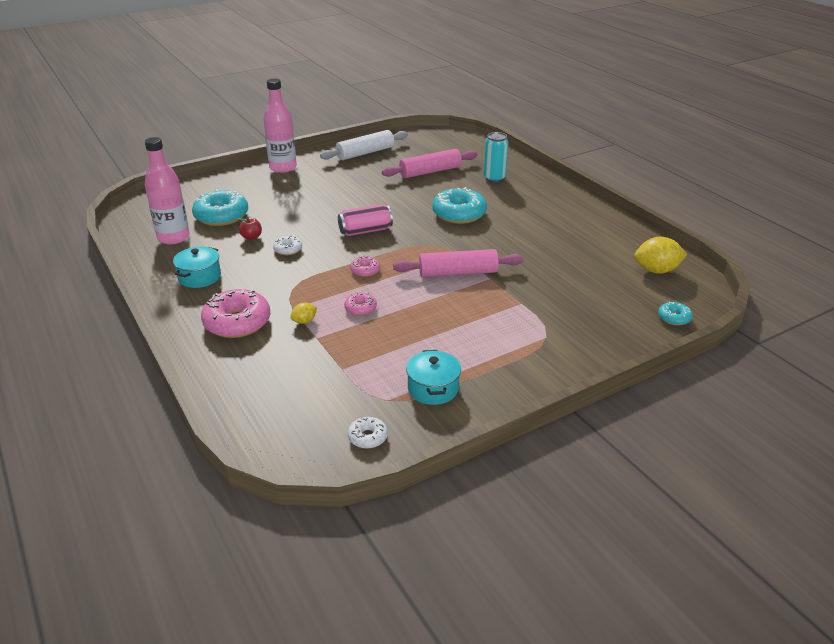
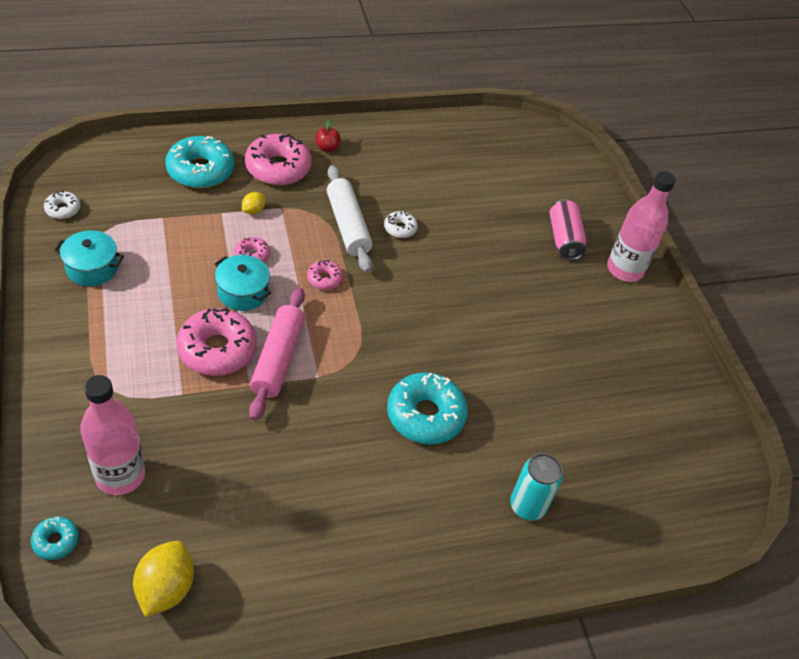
camera: 100 degrees right, 15 degrees up
(173, 237) = (463, 151): pink bottle -> pink bottle (120, 475)
(199, 277) = (373, 157): turquoise pot -> turquoise pot (243, 292)
(221, 216) = (501, 192): turquoise donut -> turquoise donut (200, 170)
(251, 237) = (441, 206): red apple -> red apple (327, 148)
(304, 321) = (253, 210): yellow lemon -> yellow lemon turned 60 degrees clockwise
(365, 153) = (659, 370): white rolling pin -> white rolling pin (348, 225)
(365, 231) = (416, 304): pink can -> pink can (564, 239)
(430, 172) = (573, 429): pink rolling pin -> none
(470, 299) = (217, 349): none -> pink donut

